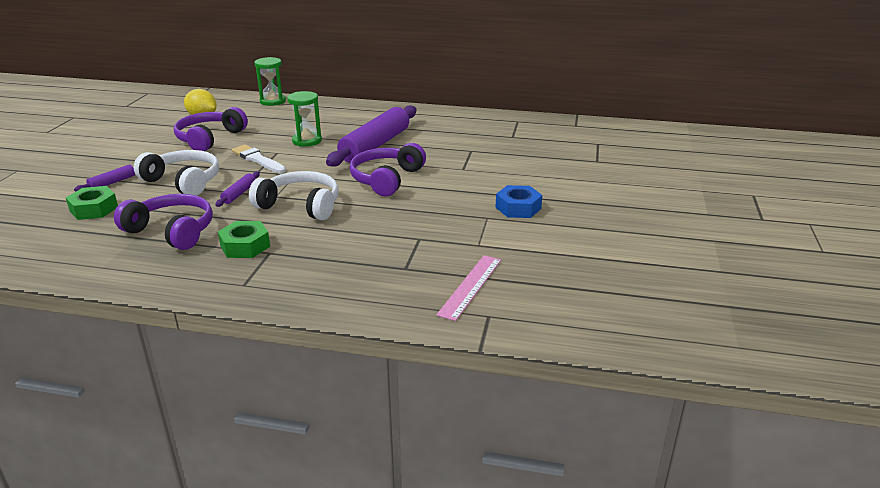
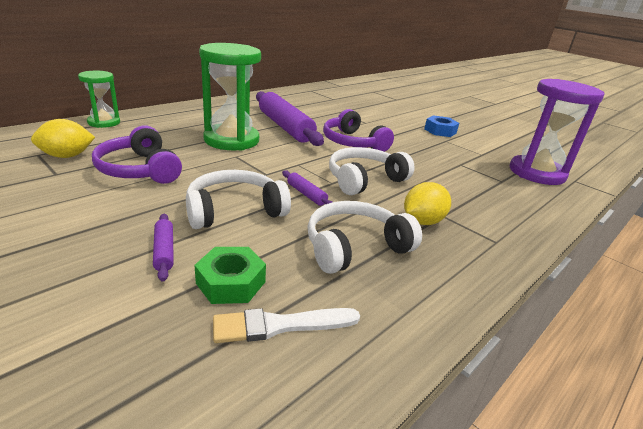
camera: 60 degrees left, 0 degrees up
(172, 231) = (355, 247): purple headphones -> white headphones
(245, 246) = (422, 221): green nut -> yellow lemon
(258, 159) = (238, 166): white brush -> white brush (280, 325)
(307, 141) = (231, 140): green hourglass -> green hourglass, size x1.80
(470, 286) = (536, 173): pink ruler -> purple hourglass

